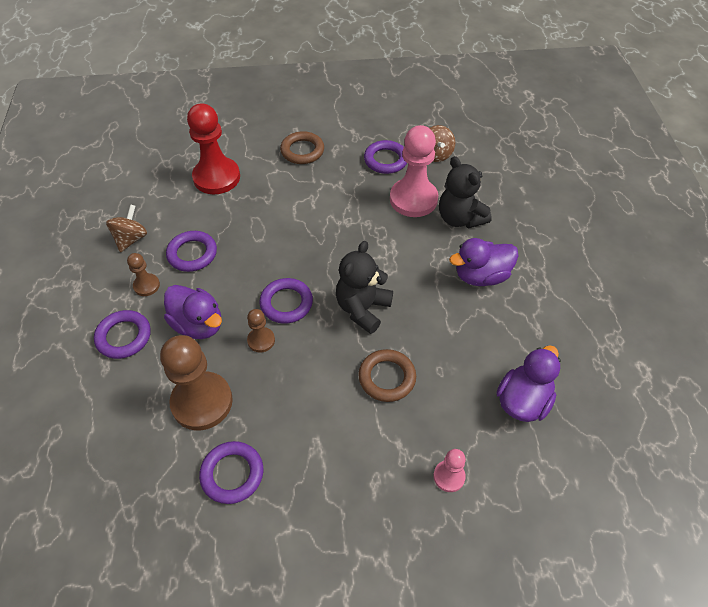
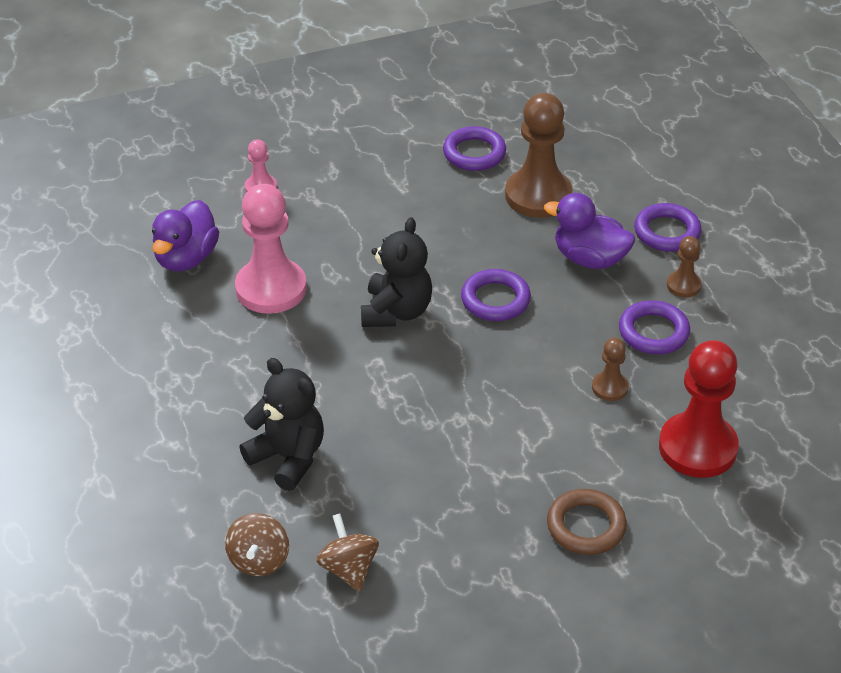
camera: 165 degrees right, 10 degrees down
(131, 239) = (750, 334): brown spinning top -> brown spinning top (259, 560)
(261, 340) = (505, 257): brown pawn -> brown pawn (610, 387)
(386, 160) = (434, 538): purple ring -> none
(387, 378) = (345, 251): brown ring -> none
(413, 199) = (368, 475): pink pawn -> pink pawn (271, 289)
(481, 276) = (246, 380): purple duck -> none

